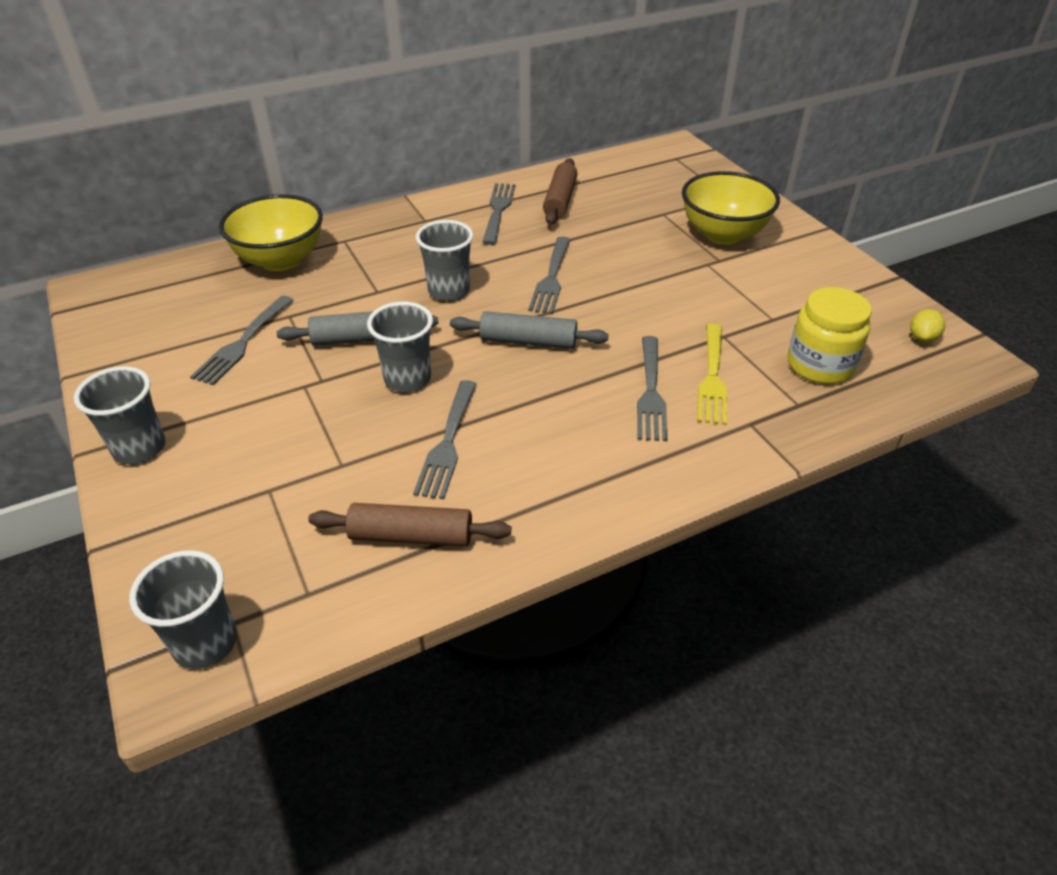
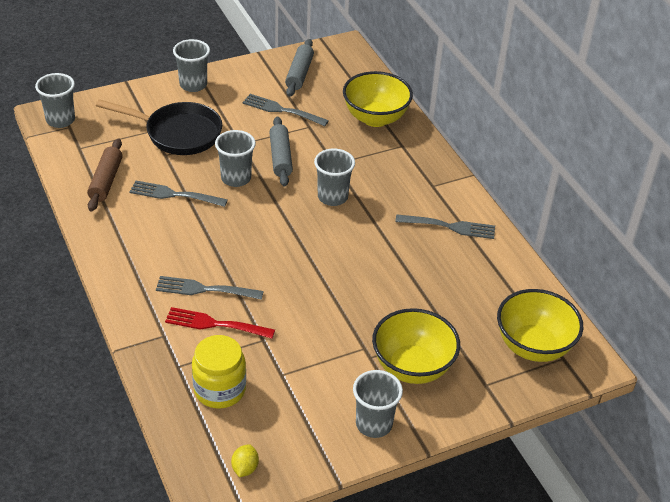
camera: 90 degrees right, 0 degrees up
(283, 454) = (178, 133): none -> black pan
(528, 341) = (268, 234): grey rolling pin -> grey rolling pin (299, 74)
(551, 278) = (346, 251): grey fork -> none
(560, 200) = (469, 265): brown rolling pin -> none
(667, 171) = (533, 346): none -> yellow bowl
(712, 377) = (215, 324): yellow fork -> red fork
(812, 257) = (374, 424): none -> grey cup
(922, 338) = (245, 468): yellow lemon -> yellow lemon turned 75 degrees clockwise

